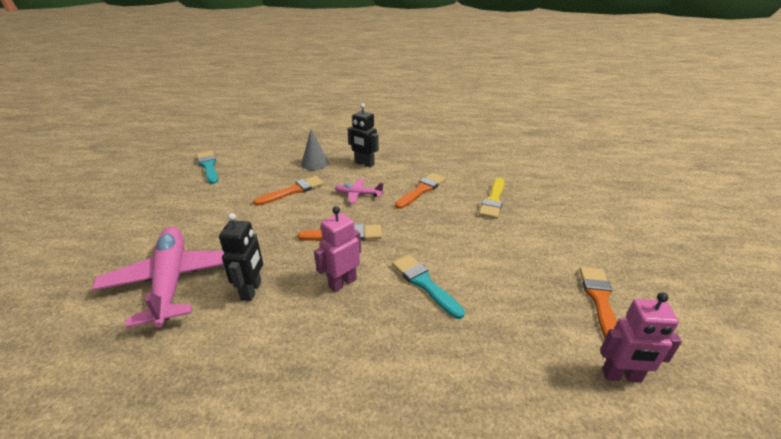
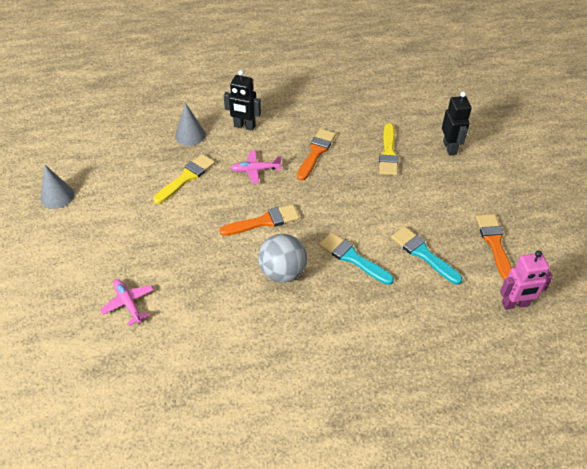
camera: 15 degrees left, 15 degrees up
(171, 281) = (128, 303): pink plane -> pink plane, size x0.46
(177, 187) = (57, 196): none -> grey cone
(208, 166) = (73, 160): turquoise brush -> turquoise brush (423, 254)
(251, 290) = (207, 296): black robot -> black robot (450, 148)
(293, 191) = (186, 177): orange brush -> yellow brush
(342, 283) = (282, 272): pink robot -> grey ball

